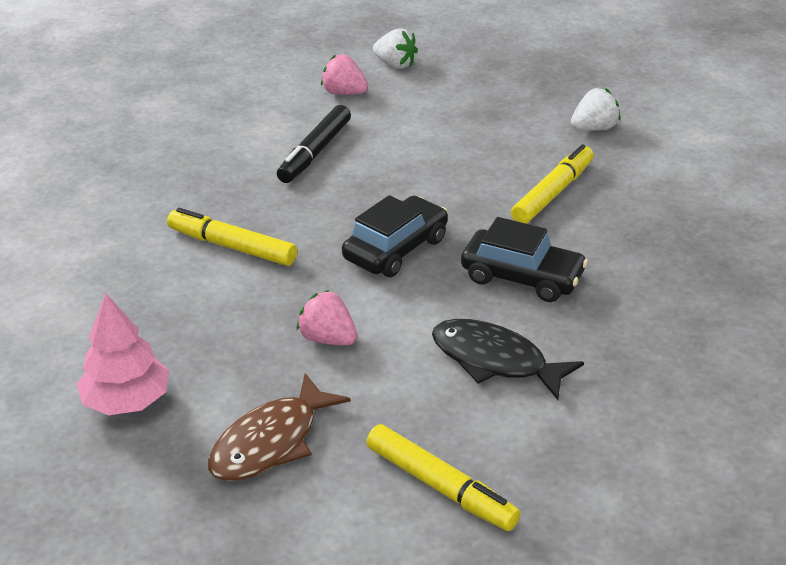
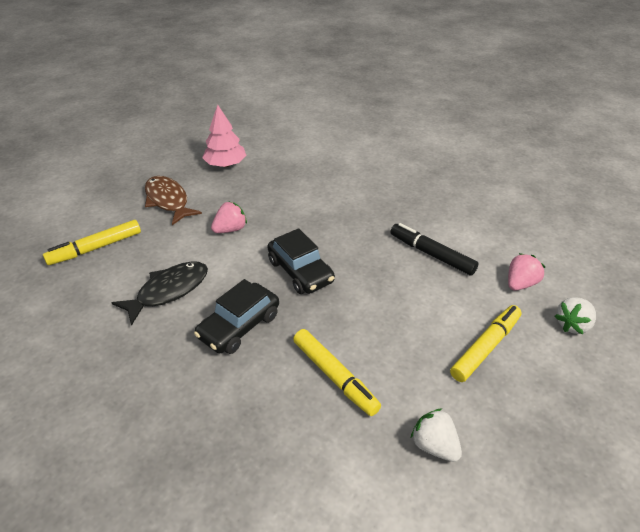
camera: 105 degrees right, 5 degrees up
(232, 246) = (333, 206): yellow marker -> yellow marker (485, 347)
(594, 128) = (434, 445): white strawberry -> white strawberry turned 150 degrees clockwise

